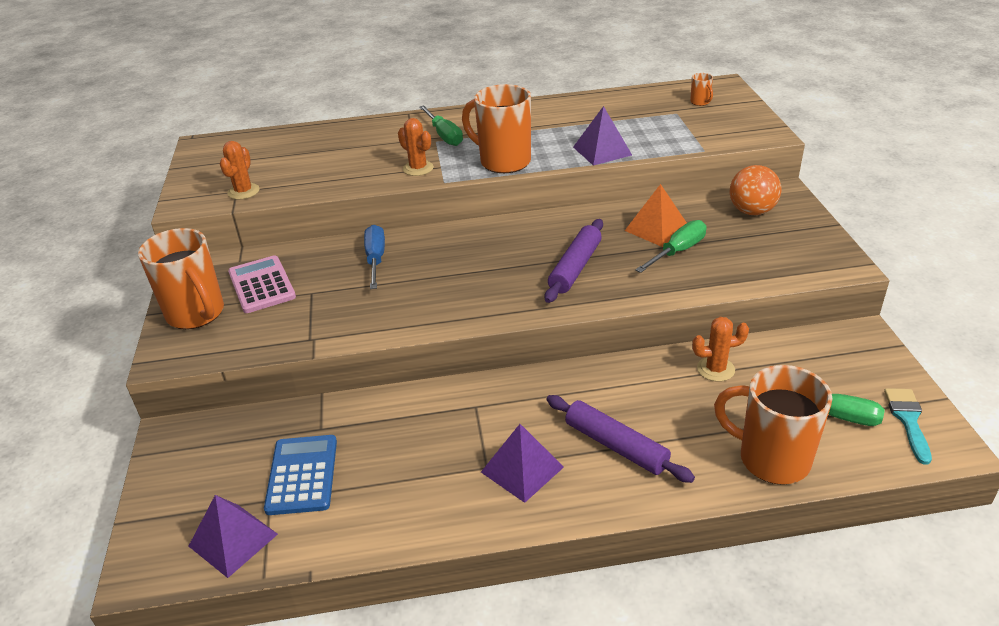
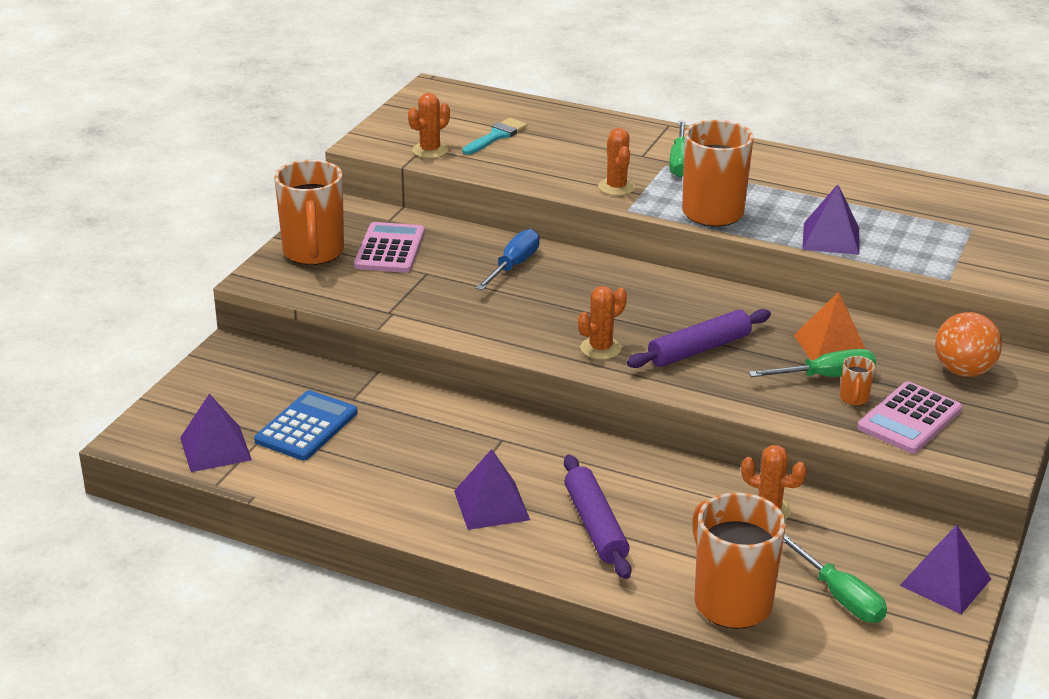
camera: 30 degrees right, 5 degrees down
(506, 297) = (600, 348): none -> orange cactus
(700, 102) = (1017, 226): orange mug -> orange mug (854, 399)
(761, 258) = (909, 419): none -> pink calculator
(876, 367) = (945, 582): none -> purple pyramid
(908, 420) = (915, 637): turquoise brush -> turquoise brush (496, 136)

